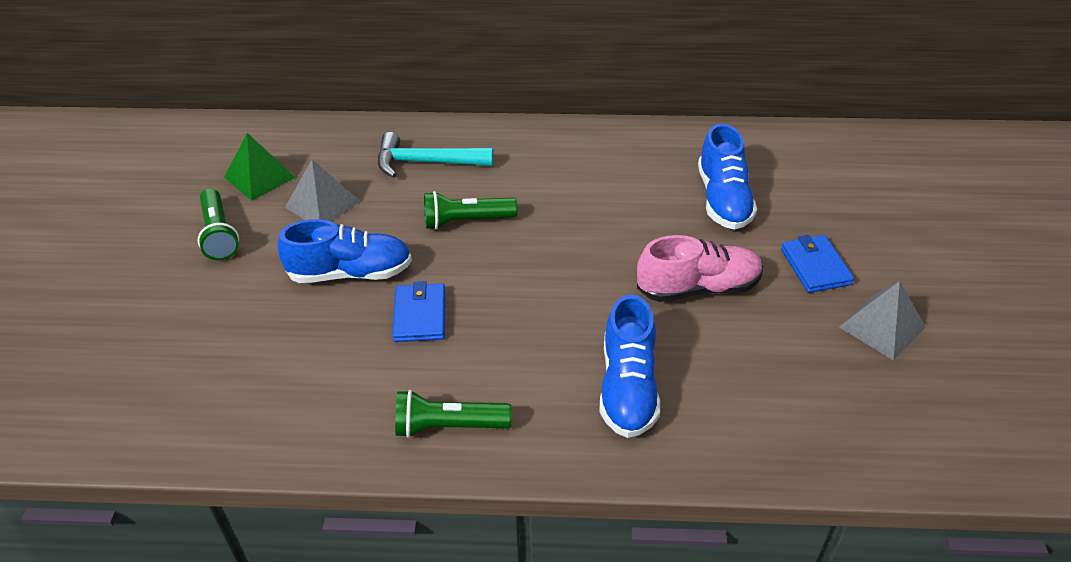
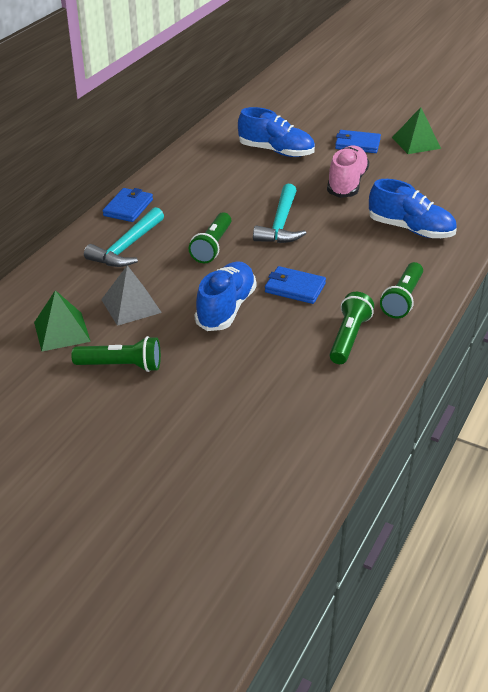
camera: 65 degrees left, 5 degrees down
(338, 396) = (349, 338): none -> green flashlight
(503, 135) = (128, 207): none -> blue wallet
(552, 259) = (281, 224): none -> turquoise hammer
(881, 327) = (416, 143): grey pyramid -> green pyramid

